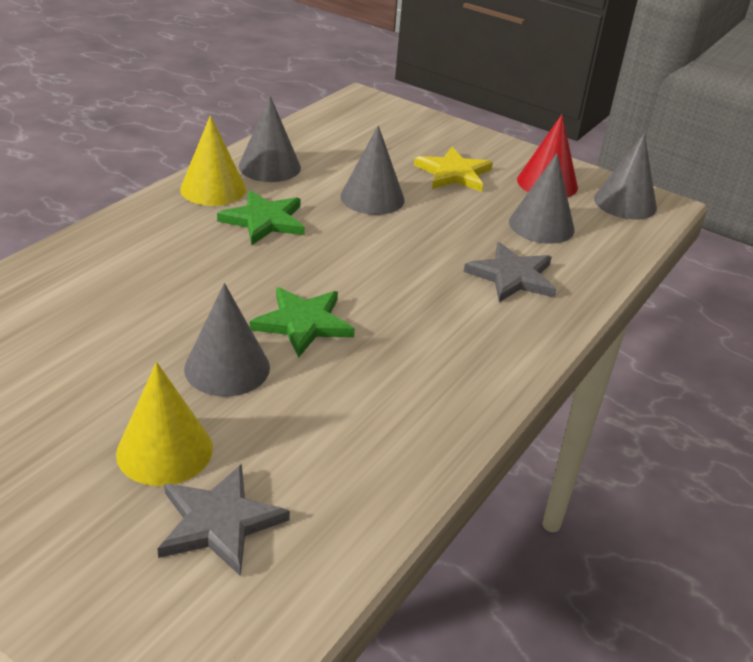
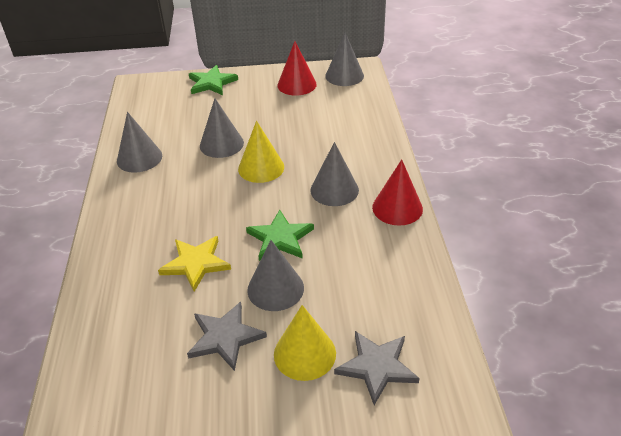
camera: 35 degrees left, 5 degrees up
(213, 189) = (125, 192): yellow cone -> yellow cone (261, 168)
(264, 221) = (181, 193): green star -> green star (212, 83)
(453, 173) = (245, 105): yellow star -> yellow star (195, 263)
(489, 378) = (397, 208): none -> red cone
(512, 276) = (343, 148): grey star -> grey star (225, 337)
(541, 225) = (323, 111): grey cone -> grey cone (334, 190)

